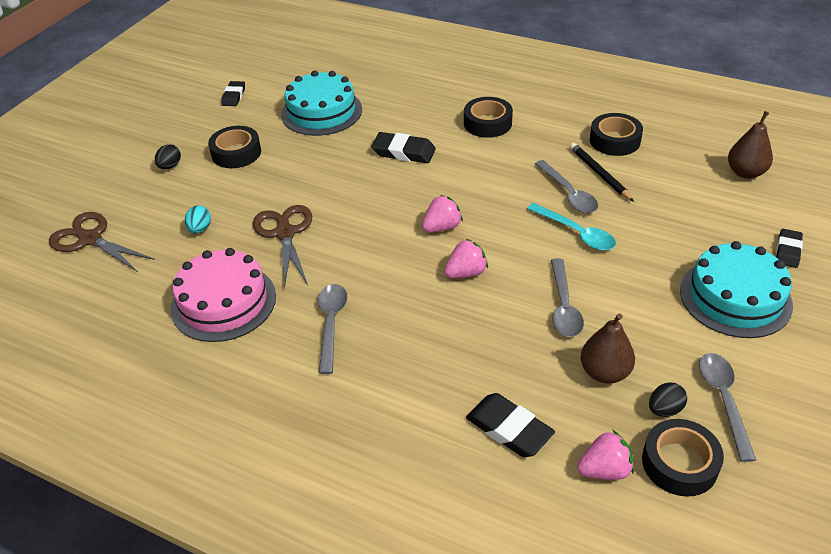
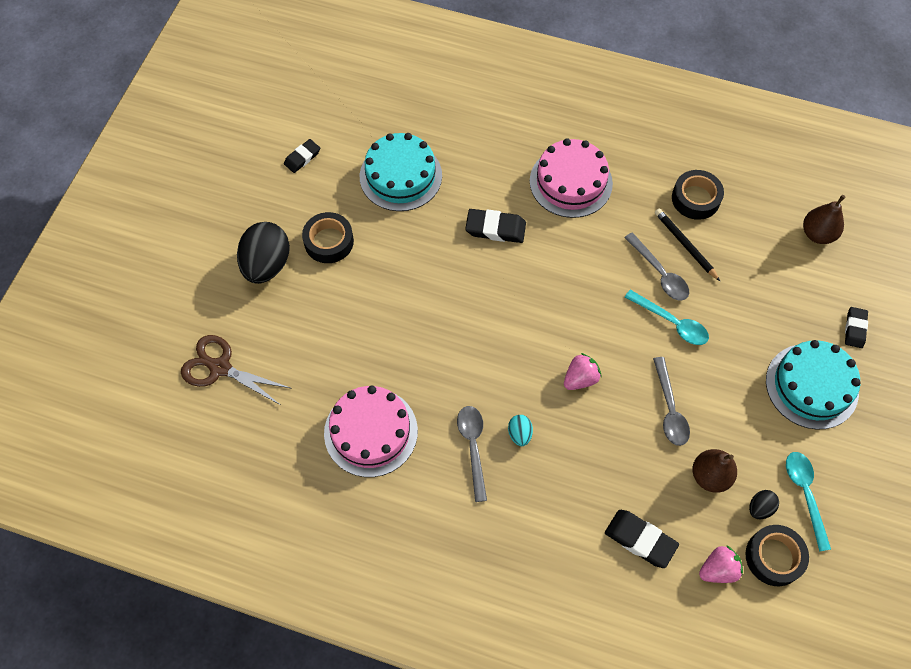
camera: 10 degrees left, 20 degrees up
(170, 166) = (267, 265): black egg -> black egg, size x2.18
(200, 229) = (322, 346): turquoise egg -> turquoise egg (519, 434)
(234, 96) = (302, 158): black eraser -> black eraser turned 45 degrees clockwise
(285, 233) = (405, 345): brown scissors -> none
(442, 227) = (549, 325): pink strawberry -> none
(487, 123) = (571, 182): black tape -> pink cake
(723, 400) = (805, 494): grey spoon -> turquoise spoon

